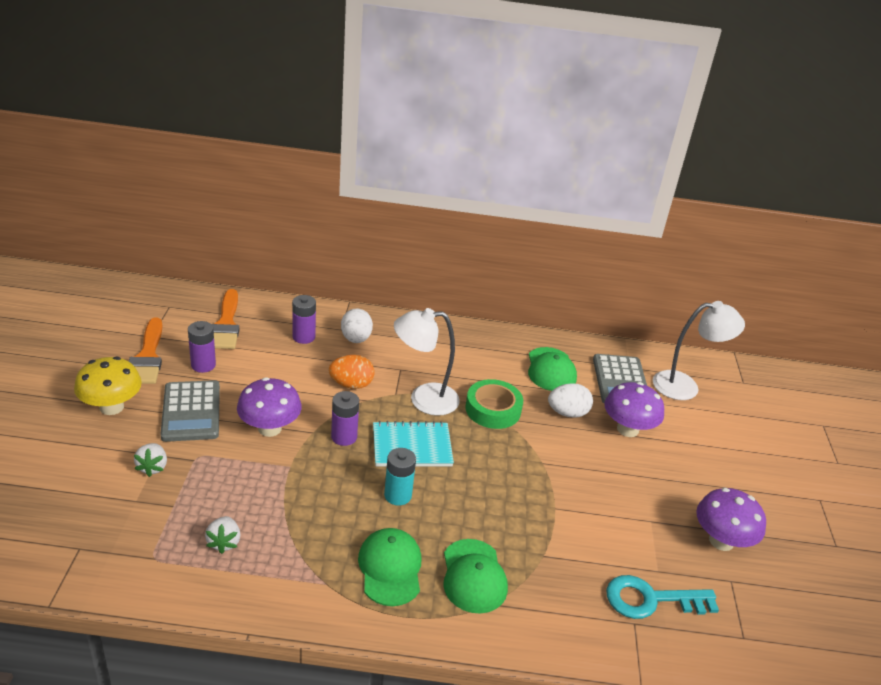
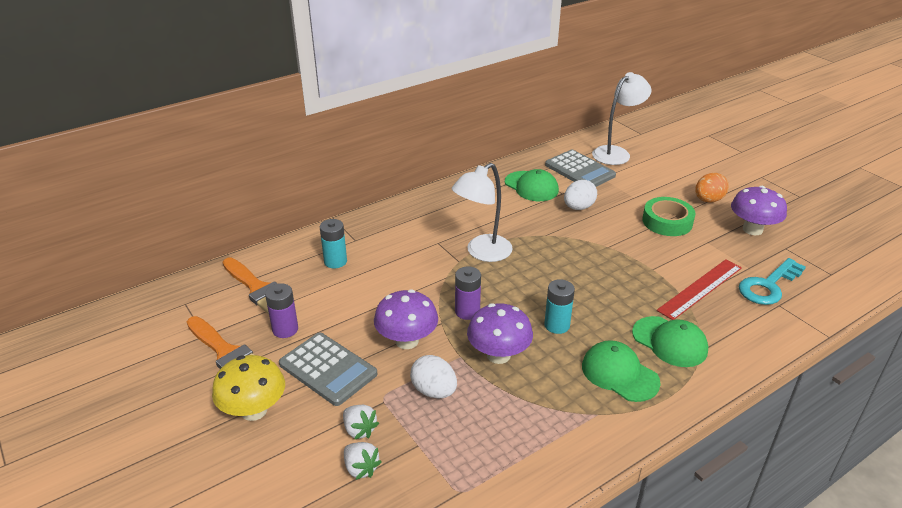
camera: 35 degrees left, 0 degrees up
(224, 542) = (493, 441): white strawberry -> white strawberry (361, 468)
(304, 337) = (335, 261): purple battery -> turquoise battery
(351, 384) = (420, 273): orange egg -> orange egg (708, 200)
(356, 339) = (376, 240): white egg -> white egg (434, 391)
(412, 446) = (519, 288): turquoise notebook -> none
(493, 409) = (533, 232): green tape -> green tape (667, 222)
(575, 554) = (700, 288): none -> red ruler
(627, 429) = (623, 197): purple mushroom -> purple mushroom (498, 355)

